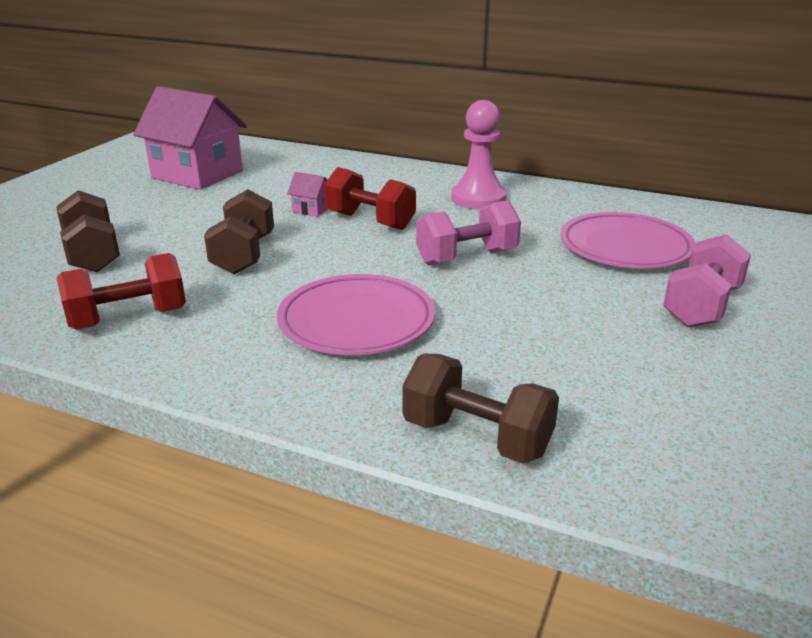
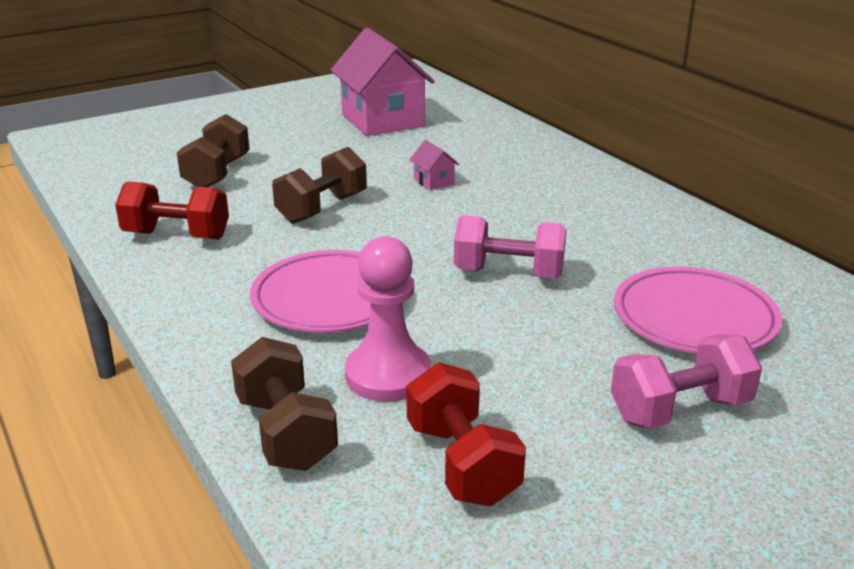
camera: 35 degrees right, 0 degrees up
(370, 221) = (469, 208): red dumbbell -> red dumbbell (462, 463)
(478, 199) = (610, 216): pink pawn -> pink pawn (388, 375)

